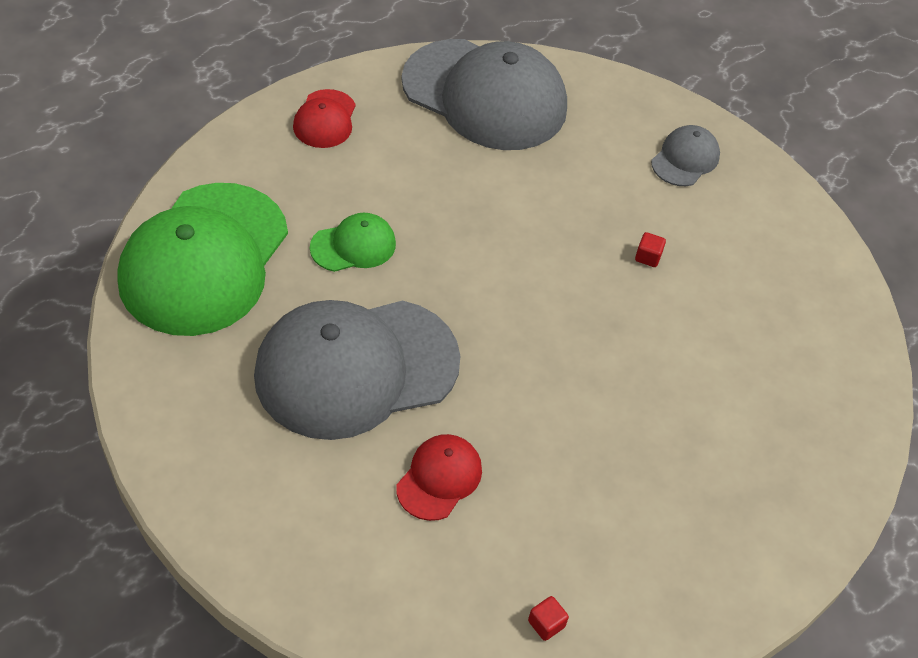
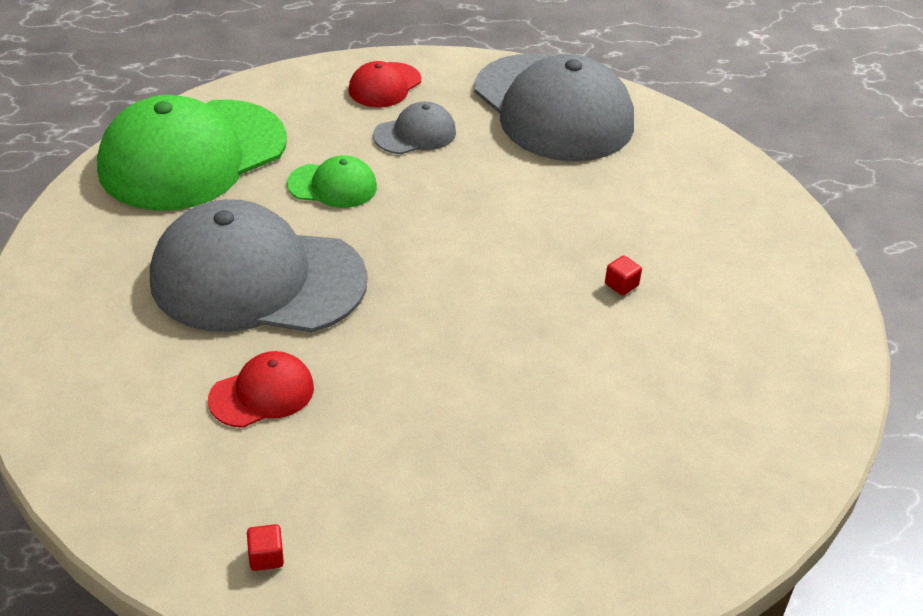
camera: 30 degrees right, 10 degrees down
(685, 159) = (726, 216): grey cap -> grey cap (415, 134)

